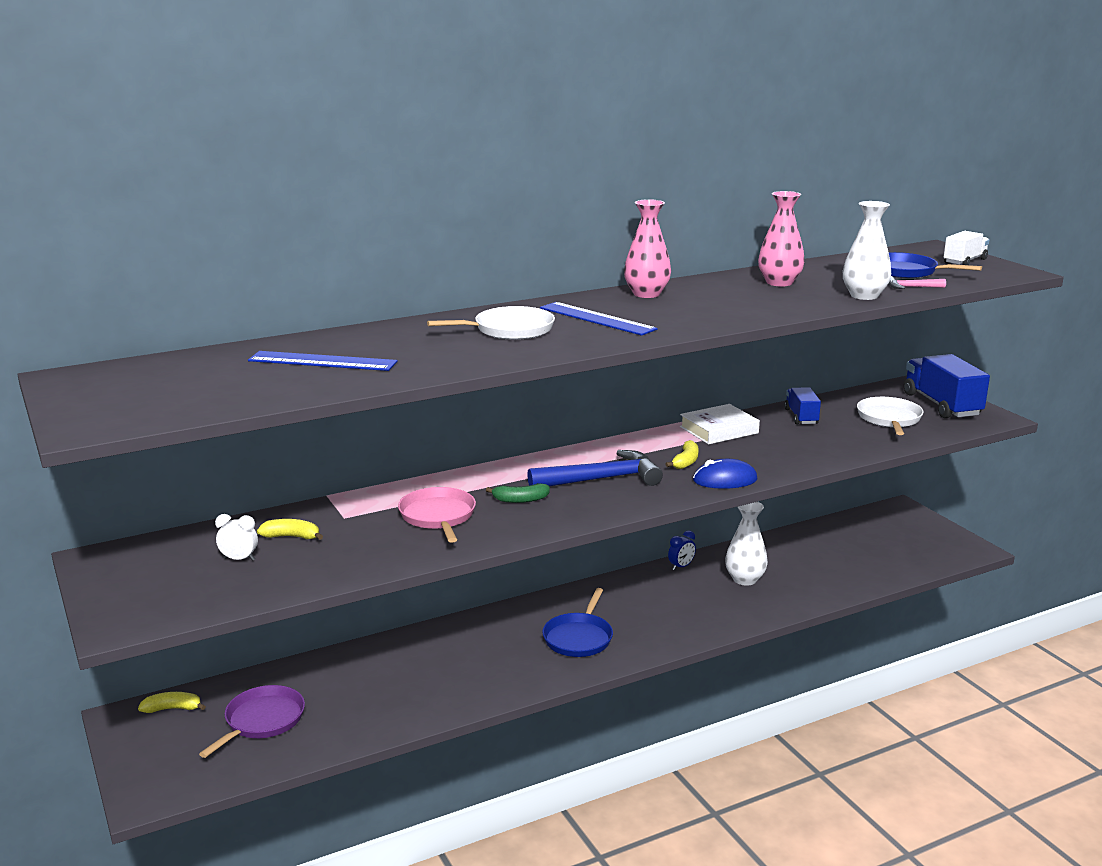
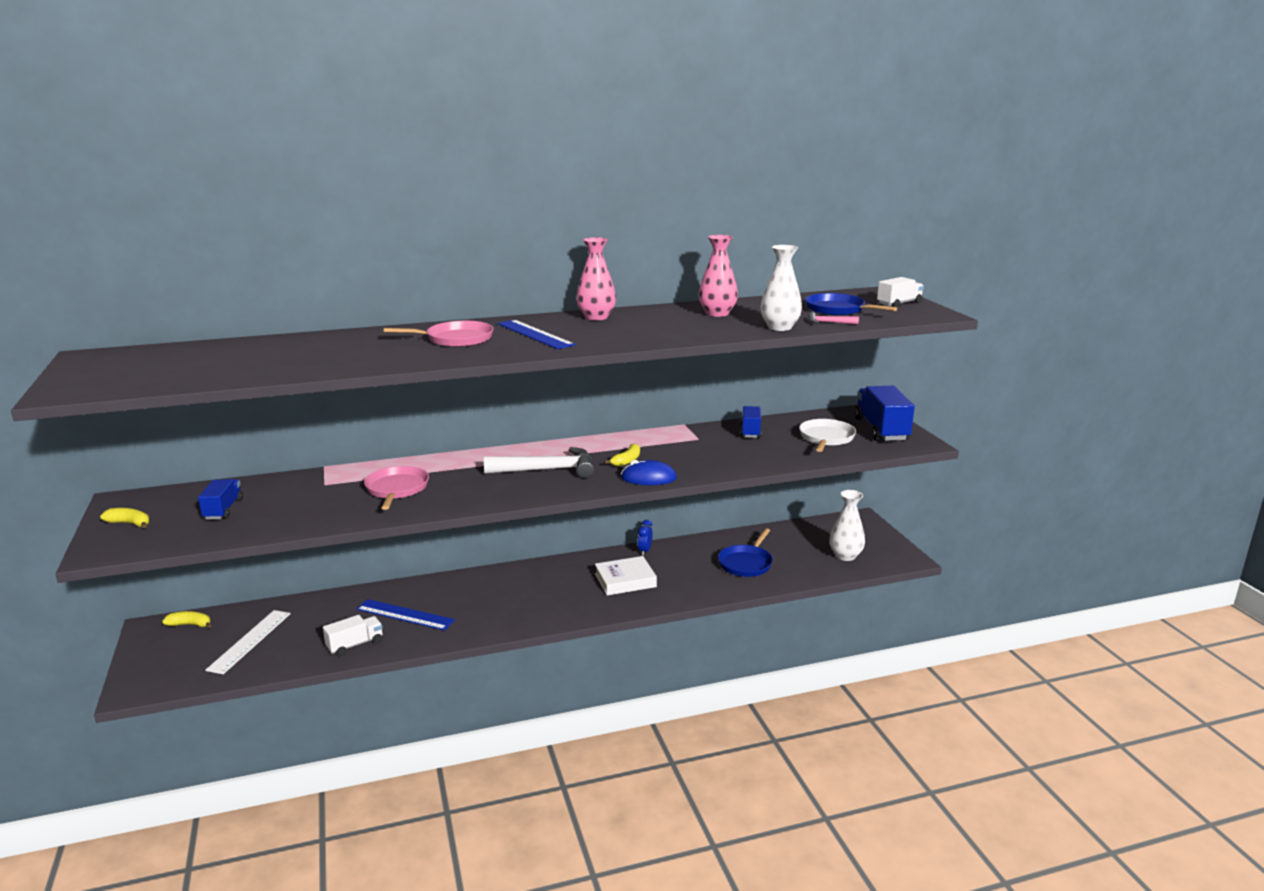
camera: 10 degrees right, 0 degrees up
(239, 559) = (223, 509): white clock -> blue truck
(262, 721) = (250, 641): purple pan -> white ruler
(291, 537) = (274, 496): yellow banana -> yellow banana (129, 523)
(322, 361) = (286, 355): blue ruler -> blue ruler (405, 615)
(397, 711) = (355, 644): none -> white truck
(509, 330) = (456, 339): white pan -> pink pan
(520, 500) = (470, 481): green banana -> none
(579, 638) = (529, 601): blue pan -> blue pan (746, 563)
(601, 479) = (547, 470): blue hammer -> white hammer
(681, 567) = (645, 551): blue clock -> blue clock turned 135 degrees clockwise
(719, 430) = (672, 437): white book -> white book (625, 580)
(744, 579) = (692, 566): white vase -> white vase (845, 556)

